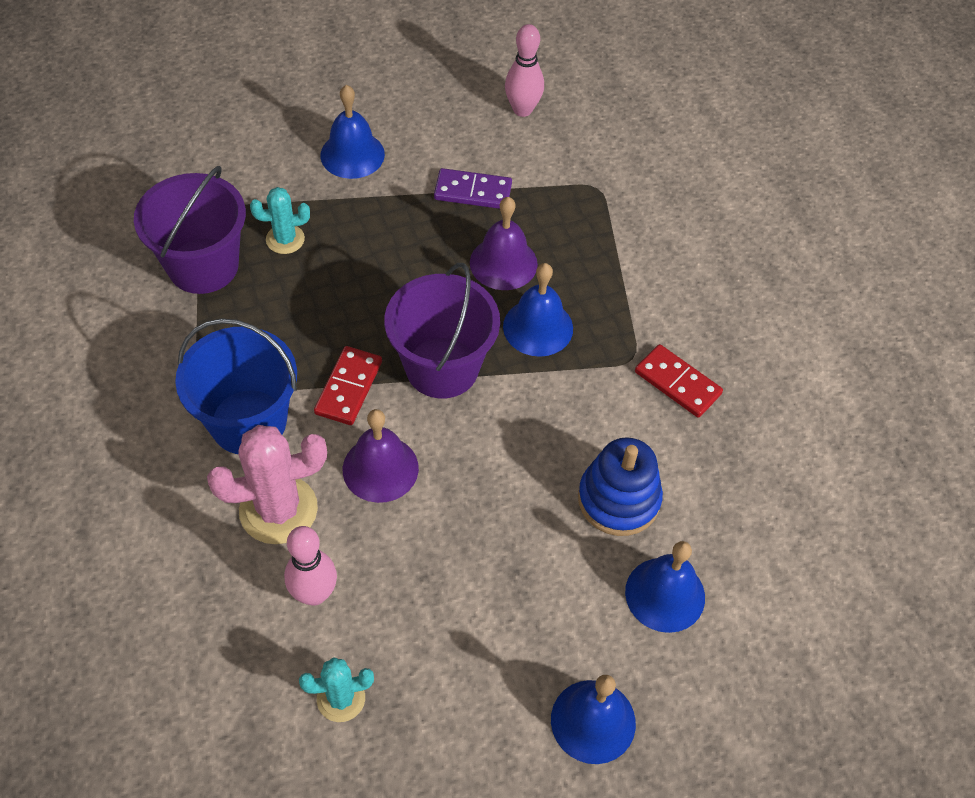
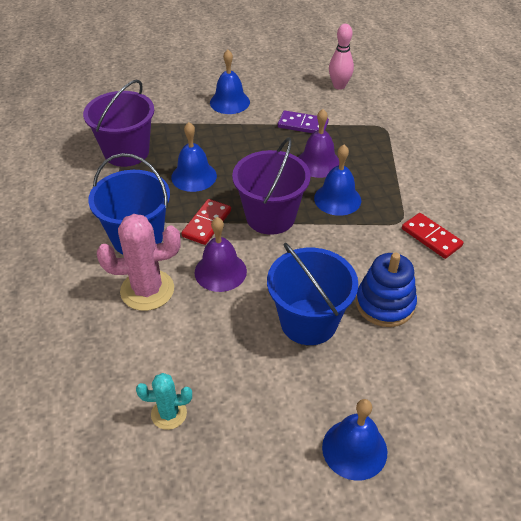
camera: 10 degrees right, 10 degrees down
(285, 239) = (180, 142): turquoise cactus -> none
(314, 594) = (162, 344): pink bowling pin -> none
(515, 538) = (308, 322): none -> blue bucket
(665, 594) = (415, 367): blue bell -> blue bell (194, 176)

